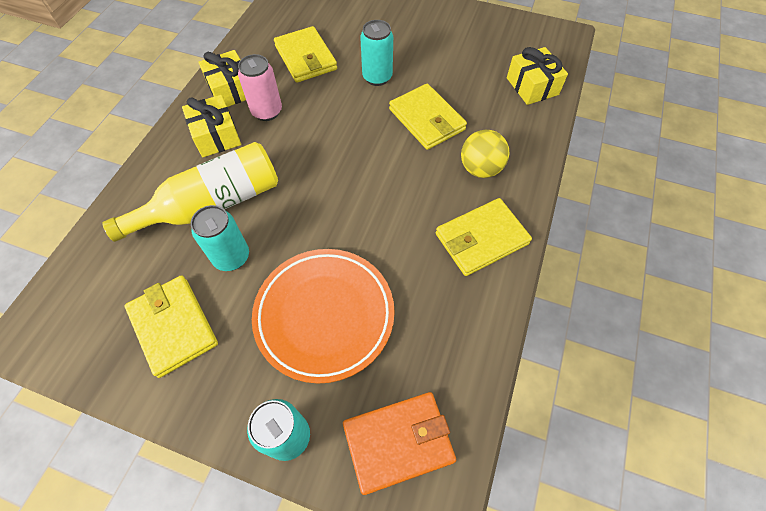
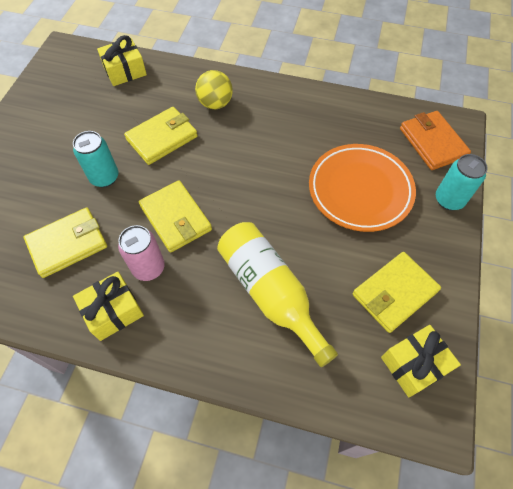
camera: 95 degrees left, 0 degrees up
(216, 136) = (183, 310): yellow gift -> yellow gift (414, 364)
(231, 257) = (323, 264): turquoise can -> none
(481, 239) = (280, 103): yellow wallet -> yellow wallet (176, 218)

